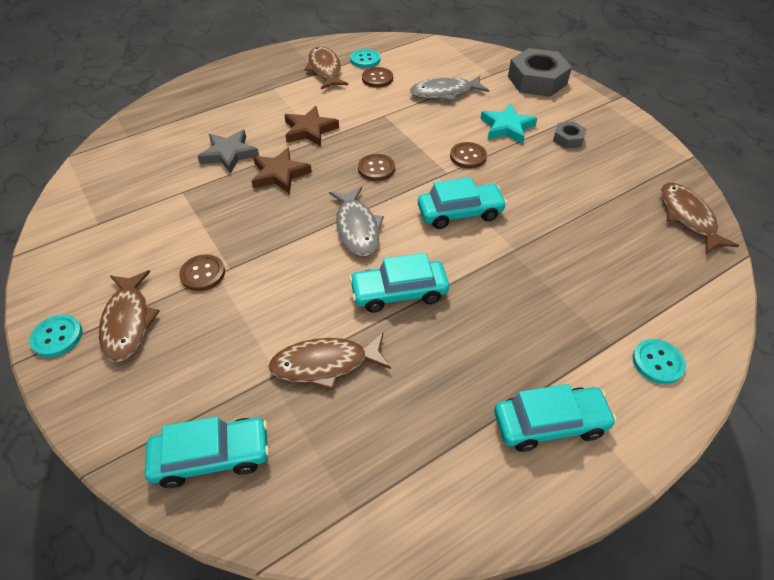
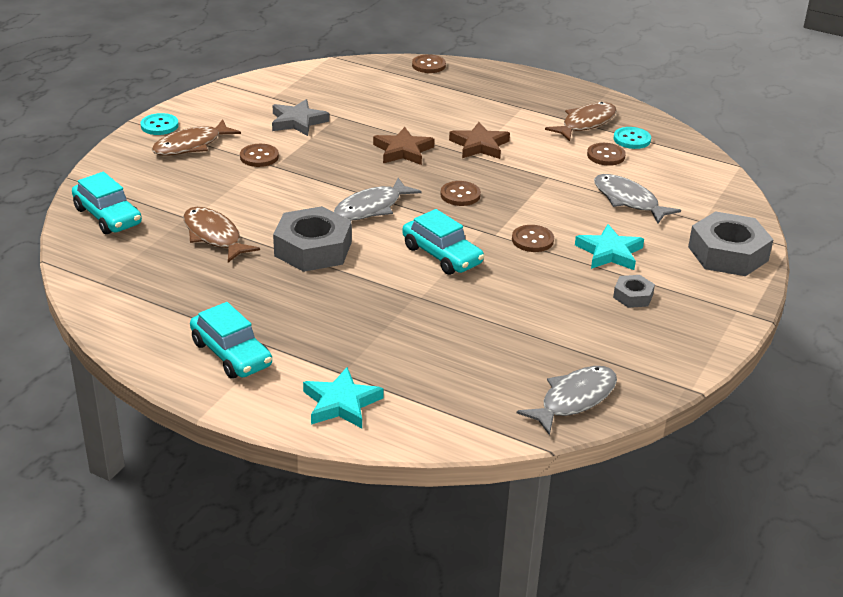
camera: 60 degrees right, 15 degrees down
(154, 108) = (428, 65): none -> brown button
(229, 154) = (405, 119): grey star -> grey star (297, 122)
(399, 292) = (313, 249): turquoise car -> grey nut
(657, 362) = (341, 403): turquoise button -> turquoise star
(688, 217) = (574, 399): brown fish -> grey fish

